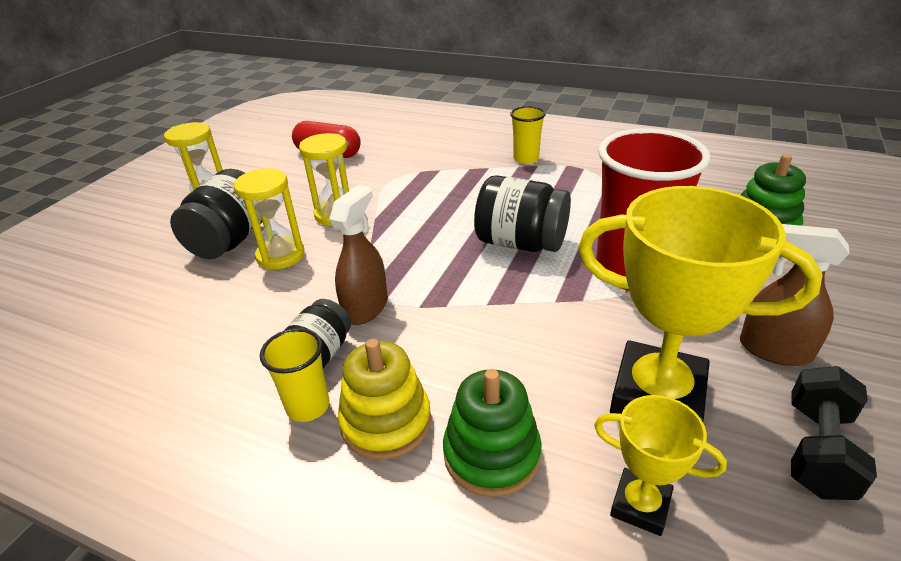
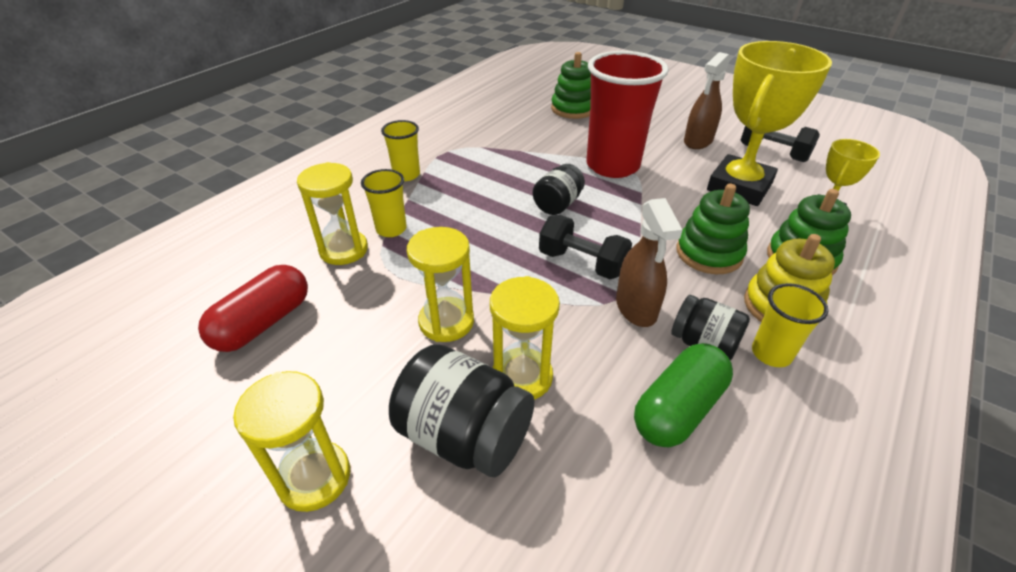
camera: 80 degrees left, 5 degrees up
(242, 338) = (678, 409): none -> green capsule
(366, 307) = (636, 308): brown spray bottle -> brown spray bottle turned 135 degrees counterclockwise
(409, 159) = (344, 250): none -> yellow hourglass
(426, 269) = (582, 263): none -> black dumbbell
(442, 170) = (391, 229): none -> yellow cup
(472, 360) = (709, 253): none -> green stacking toy
(520, 243) = (557, 204): black jar -> black jar, size x0.62

